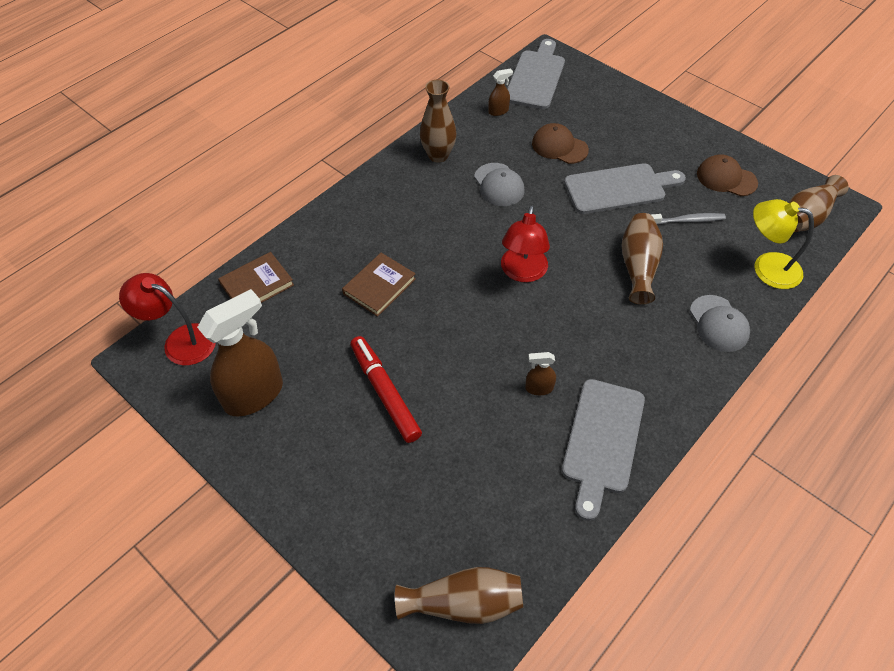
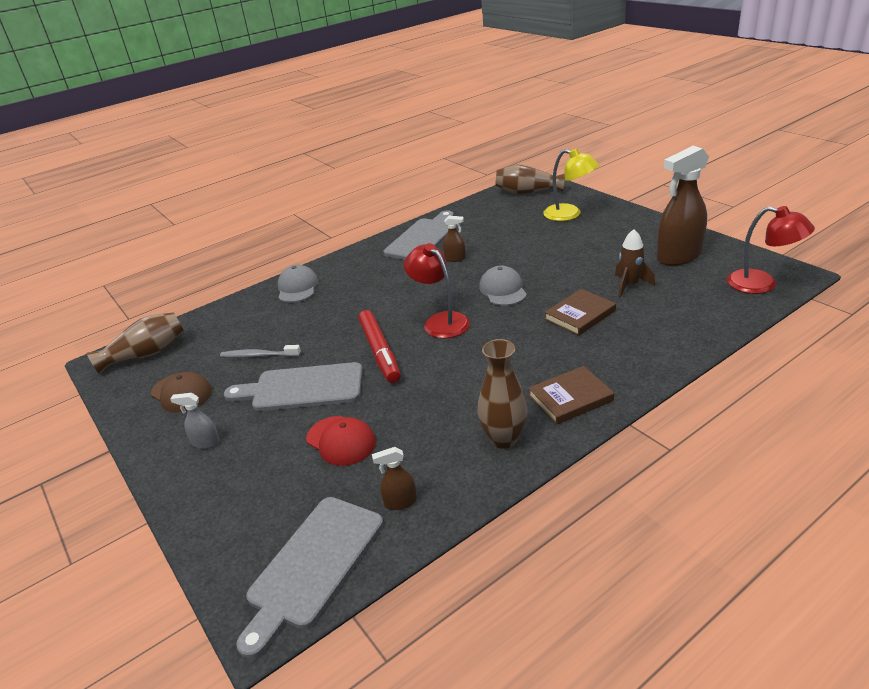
camera: 165 degrees left, 20 degrees down
(257, 284) = (706, 319): brown book -> brown book (570, 398)
(322, 336) = (629, 285): none -> brown rocket
(385, 393) = (573, 257): red marker -> red marker (380, 352)
(499, 185) = (436, 398): grey cap -> grey cap (503, 290)
(522, 272) = (440, 321): red lamp -> red lamp turned 60 degrees counterclockwise
(559, 147) = (341, 441): brown cap -> red cap
(638, 266) = (332, 323): brown vase -> none
(664, 139) = (205, 443): none -> grey spray bottle
(767, 268) = (224, 319): yellow lamp -> yellow lamp (569, 214)

